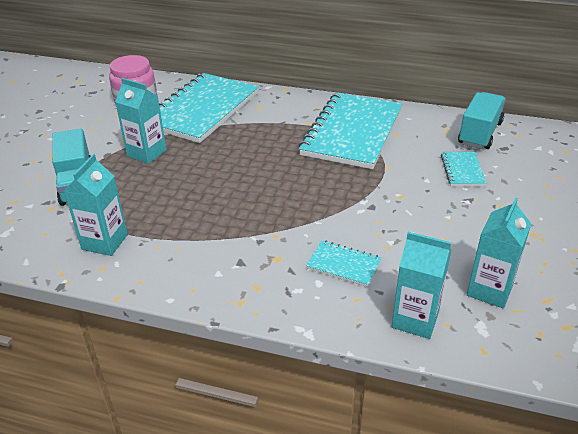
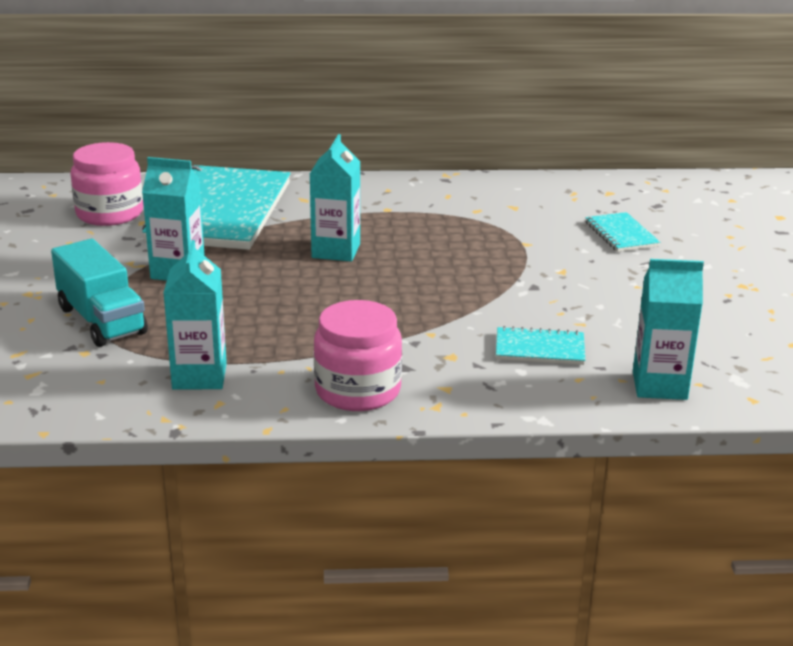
camera: 20 degrees left, 10 degrees down
(196, 276) = (358, 390): none -> pink jar
(352, 132) = (454, 212): turquoise notebook -> none
(479, 133) = (618, 194): turquoise truck -> none
(489, 290) = (726, 345): turquoise carton -> turquoise carton (336, 251)

